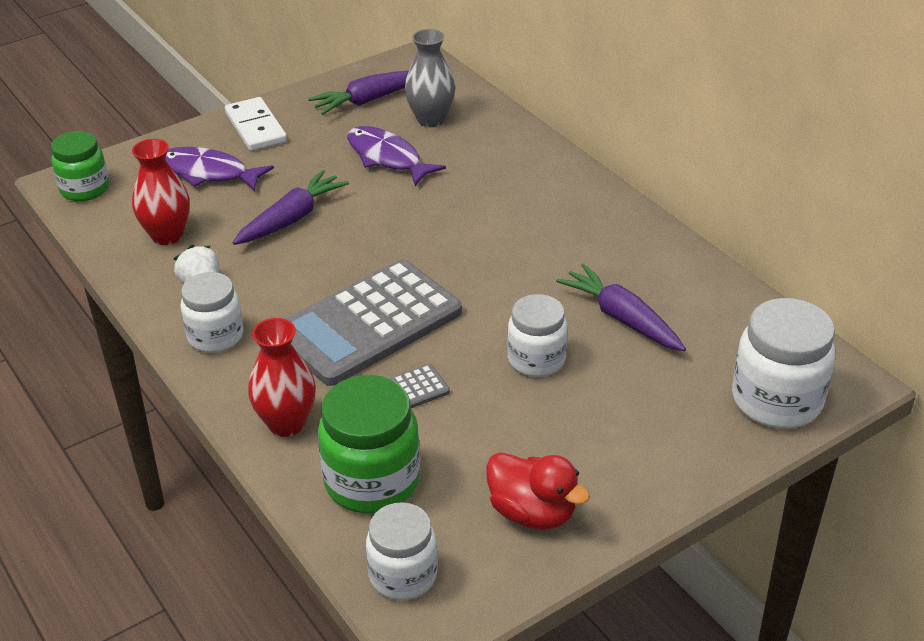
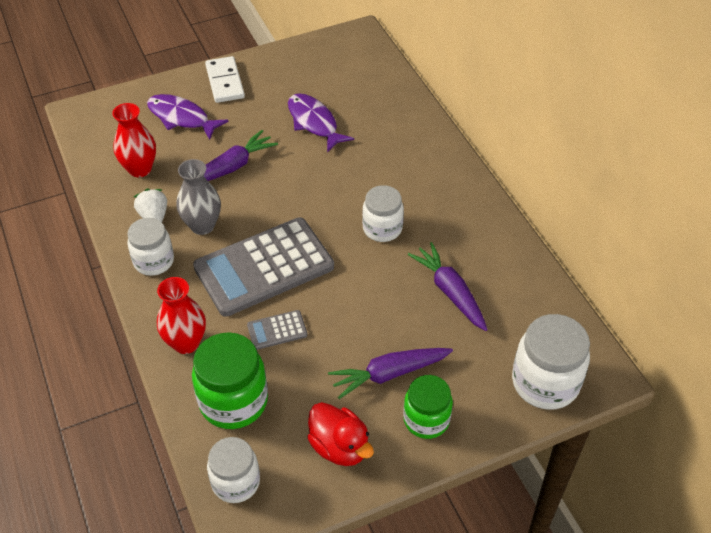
camera: 10 degrees right, 10 degrees up
(84, 189) = (91, 120): green jar -> green jar (426, 420)
(369, 100) = (314, 68): purple carrot -> purple carrot (389, 374)
(431, 119) = (355, 92): grey vase -> grey vase (202, 225)
(536, 360) = (377, 318): white jar -> white jar (382, 228)

